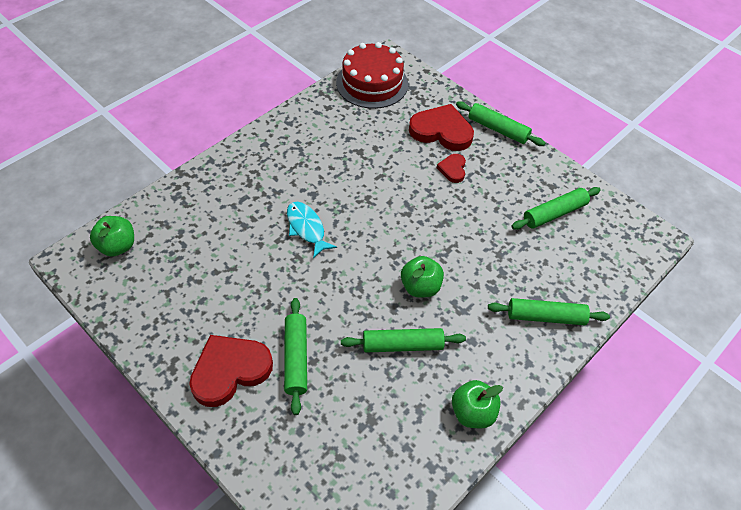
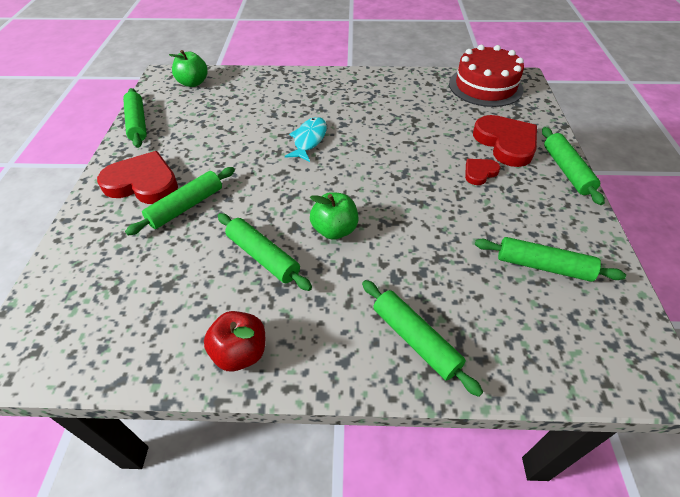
camera: 50 degrees right, 5 degrees down
(131, 326) = (137, 123): none -> green rolling pin
(472, 412) = (240, 352): green apple -> red apple

